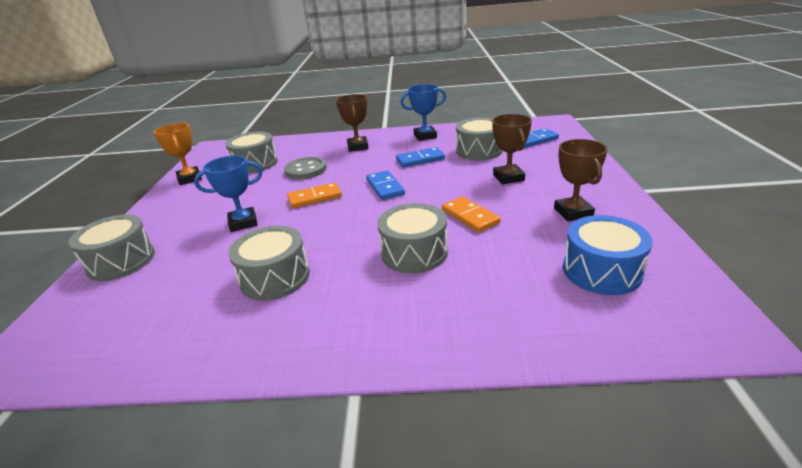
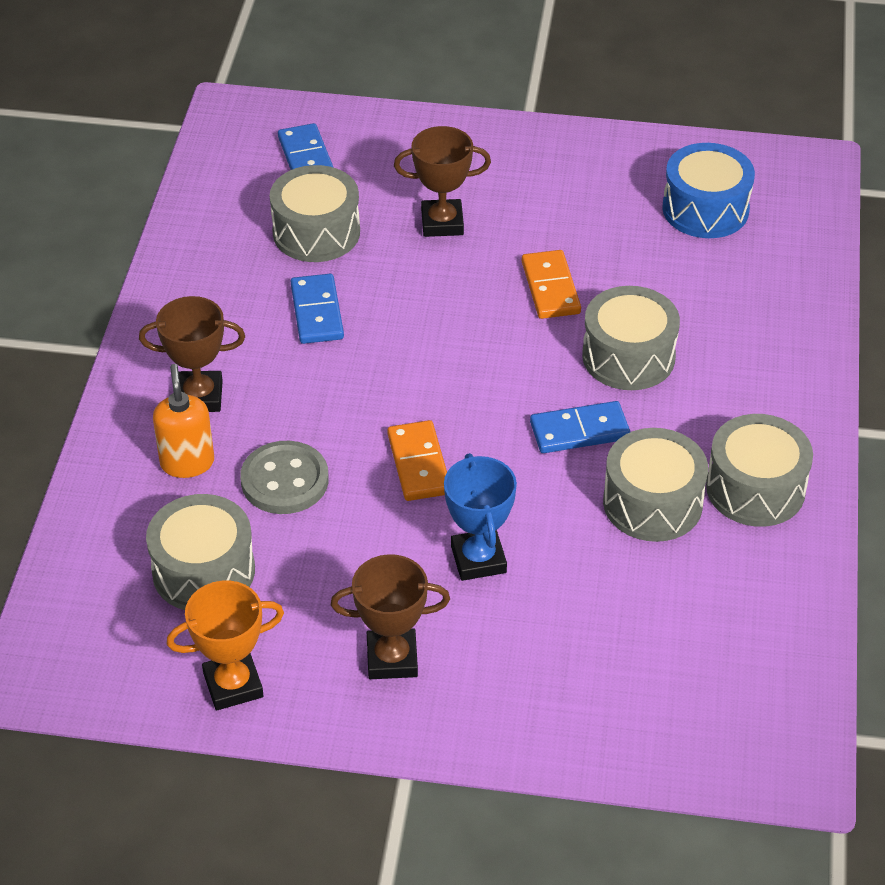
camera: 85 degrees left, 15 degrees up
(121, 261) = (559, 714): grey drum -> grey drum (755, 488)
(318, 151) = (187, 462): none -> orange soap dispenser
(385, 187) = (415, 370): blue domino -> blue domino (579, 431)
(425, 136) = (198, 290): blue trophy -> none
(470, 216) = (551, 288): orange domino -> orange domino turned 75 degrees counterclockwise
(573, 212) = (572, 191): brown trophy -> brown trophy (392, 659)

